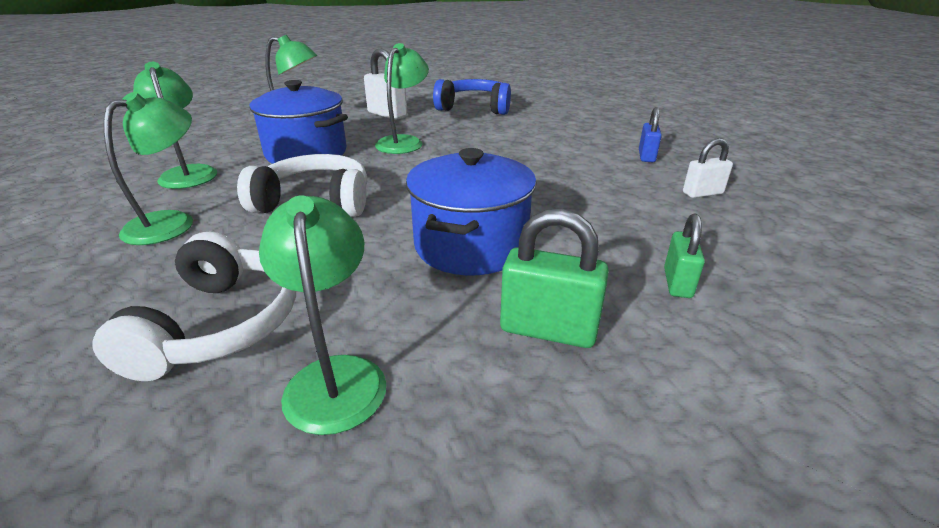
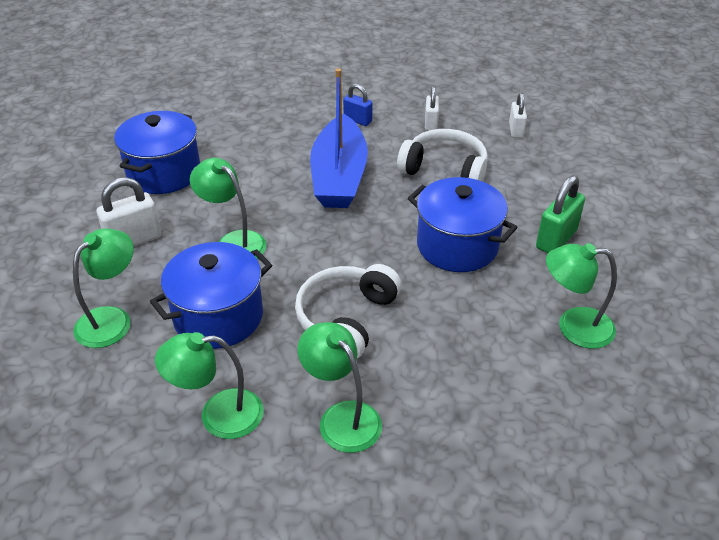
camera: 70 degrees left, 10 degrees up
(218, 325) = (512, 378): white headphones -> white headphones (445, 170)
(474, 108) = (164, 173): blue headphones -> blue pot
(538, 164) = (339, 176): none -> blue boat
(677, 283) = (529, 179): green padlock -> none
(787, 255) = (516, 130): none -> white padlock

